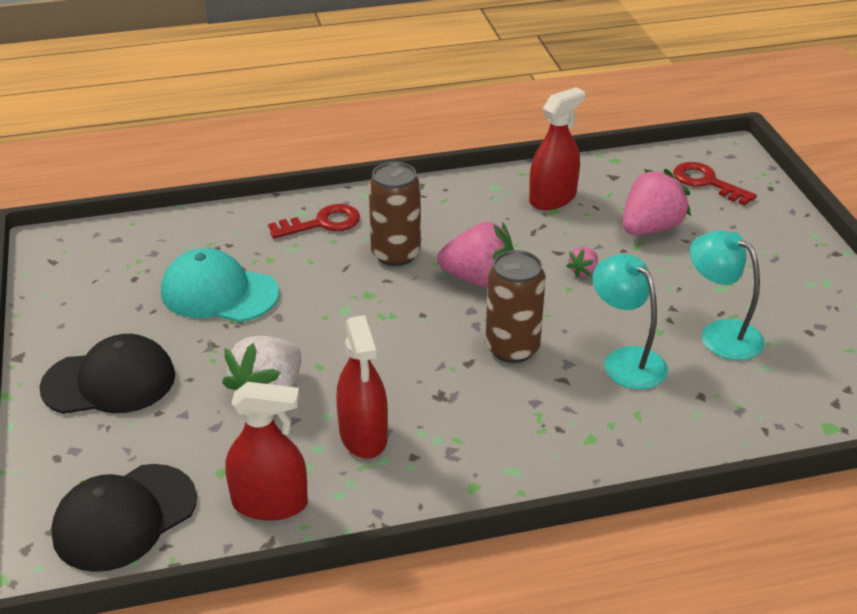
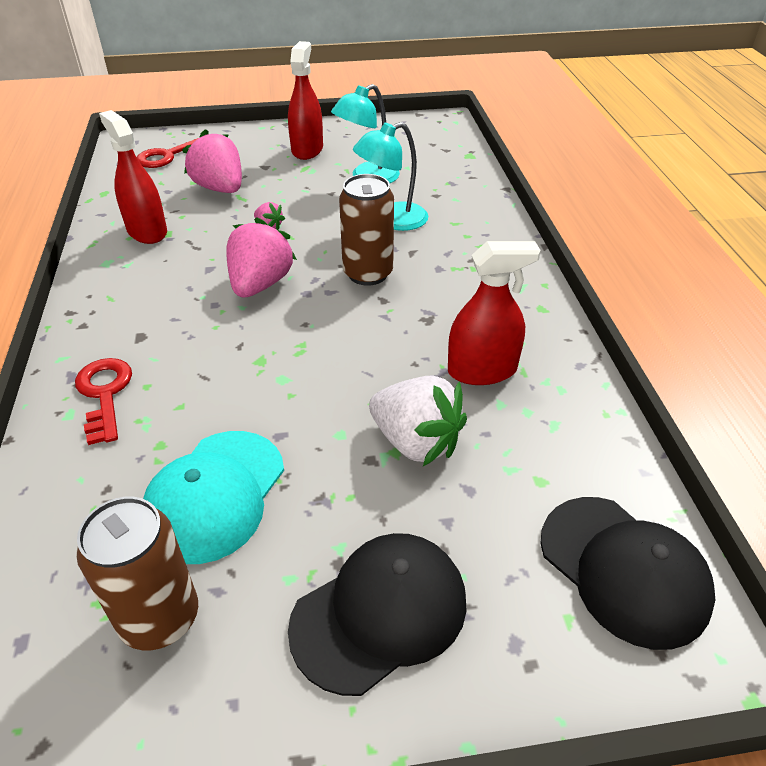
camera: 85 degrees left, 5 degrees up
(109, 381) = (380, 613): black cap -> black cap turned 60 degrees clockwise
(270, 503) = (581, 439): red spray bottle -> red spray bottle (307, 149)
(396, 254) = (195, 337): brown can -> brown can (160, 617)

